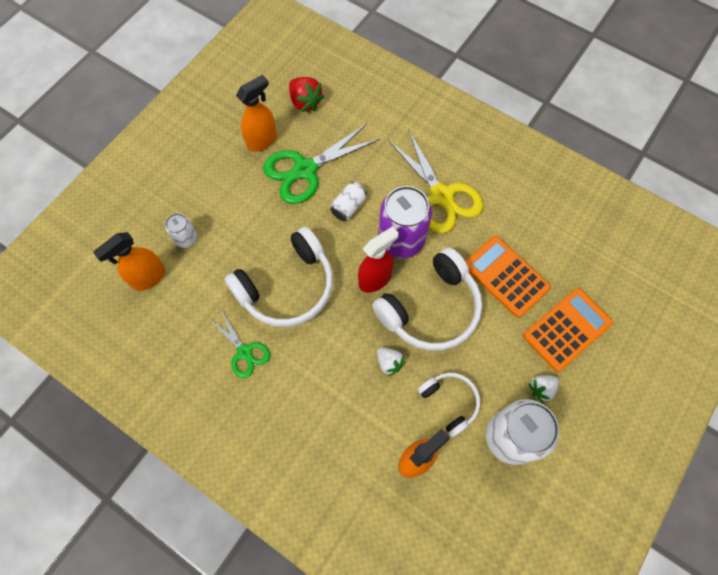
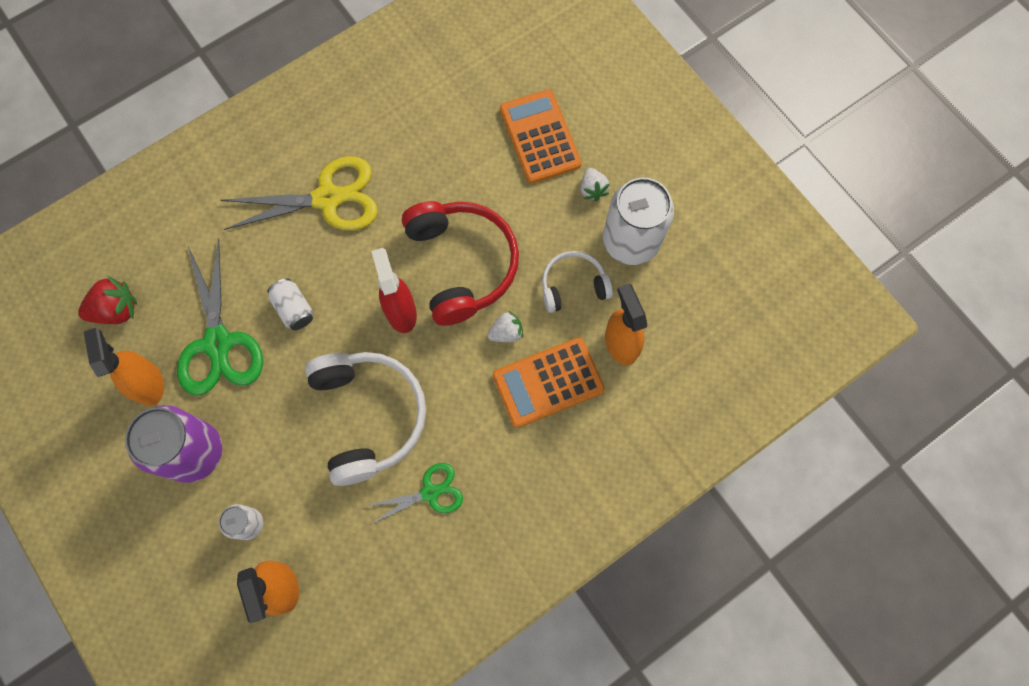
camera: 70 degrees left, 5 degrees up
(401, 240) = (364, 264): purple can -> purple can (194, 452)
(431, 309) = (462, 264): white headphones -> red headphones
(505, 277) = (456, 171): orange calculator -> orange calculator (548, 383)

